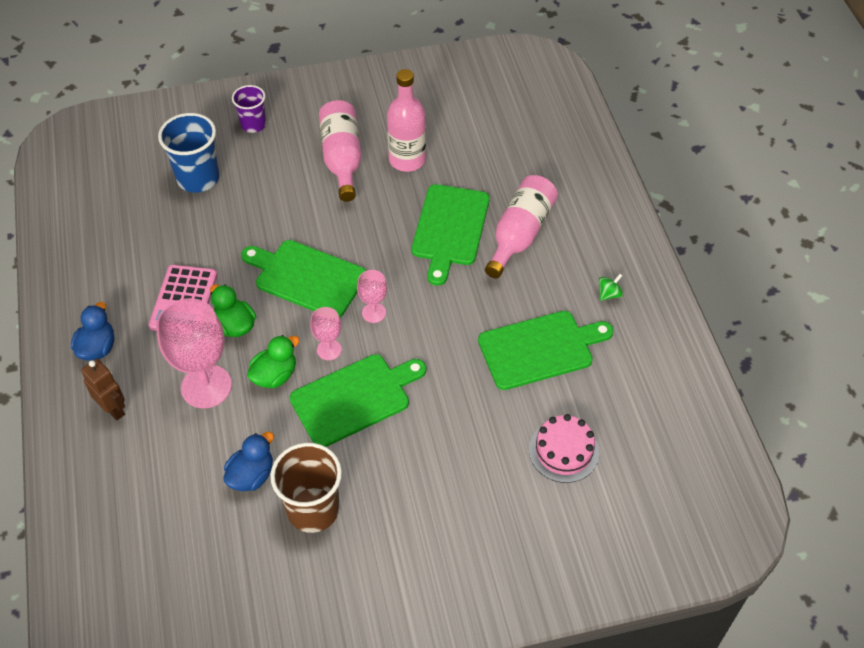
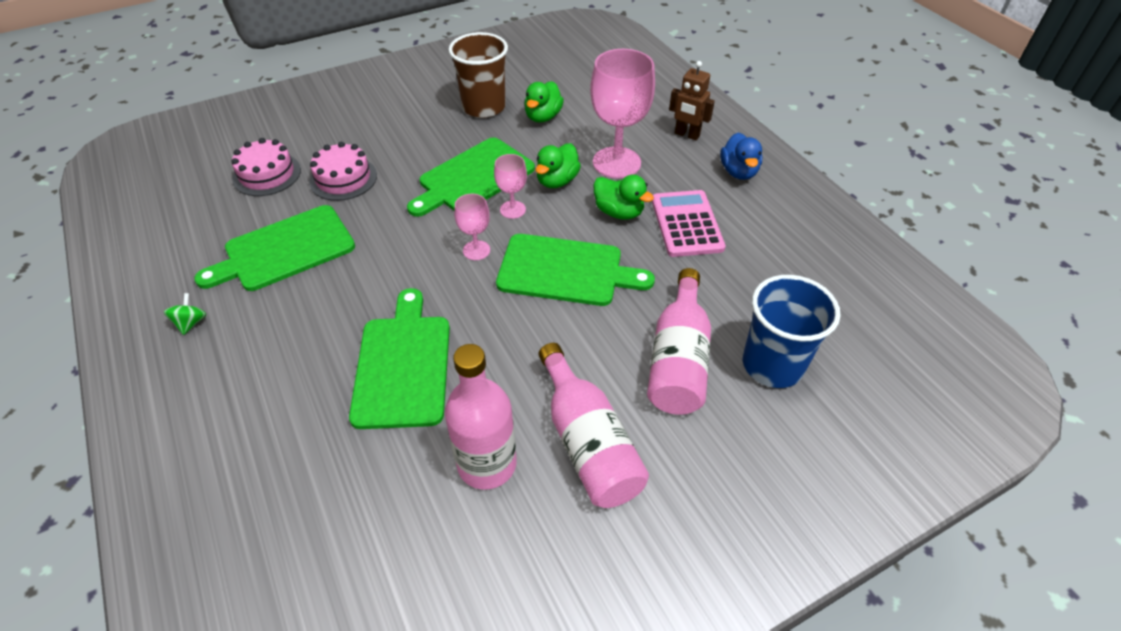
camera: 165 degrees right, 5 degrees down
(251, 475) = (543, 117): blue duck -> green duck
(253, 124) = (754, 475): purple cup -> none
(484, 427) = (343, 178): none -> pink cake
(519, 234) = (304, 377): pink bottle -> pink bottle (678, 359)
(609, 294) = (191, 323): green spinning top -> green spinning top turned 150 degrees clockwise

